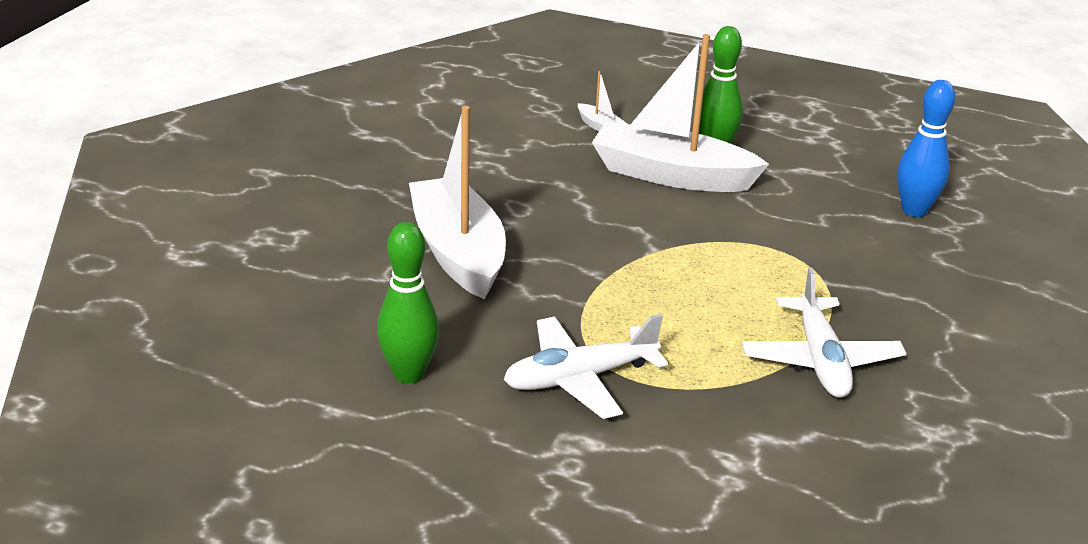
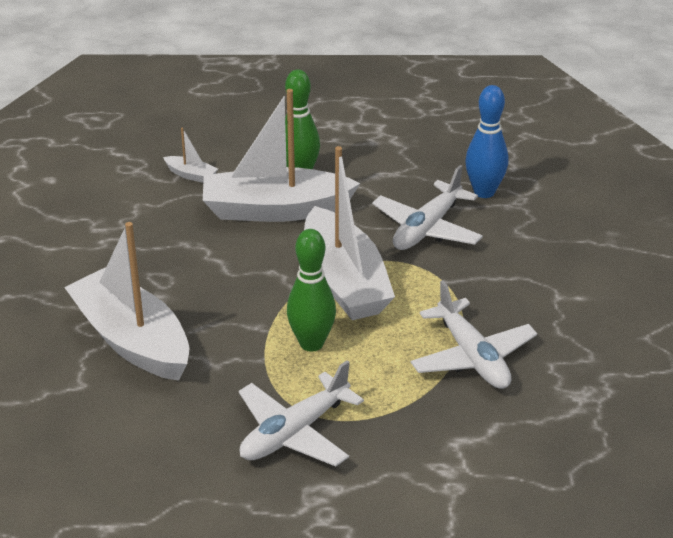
camera: 20 degrees left, 5 degrees up
(409, 374) = (152, 473): green bowling pin -> green bowling pin (311, 343)
(711, 254) = (344, 281): none -> white boat
(830, 229) = (427, 228): none -> white plane

